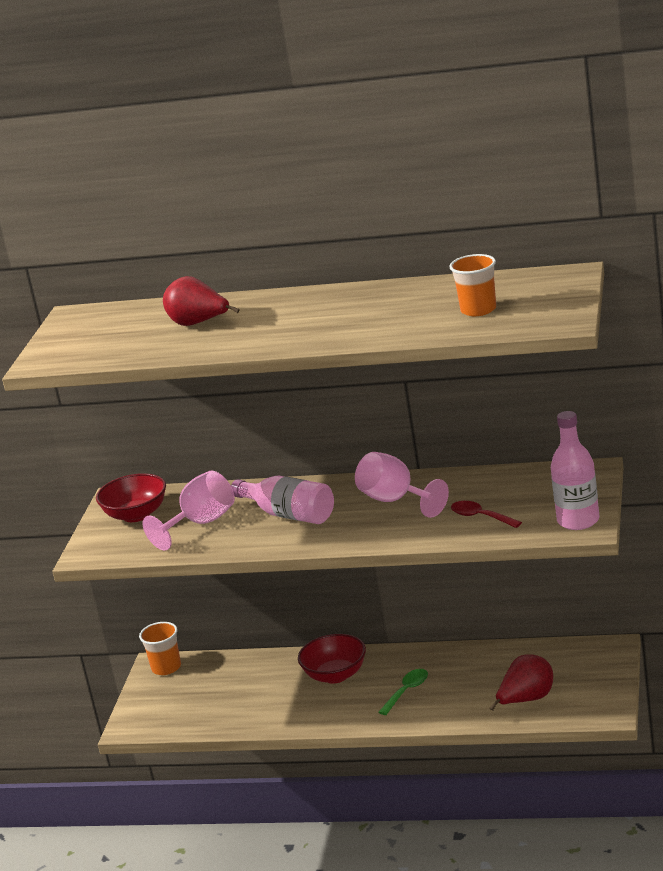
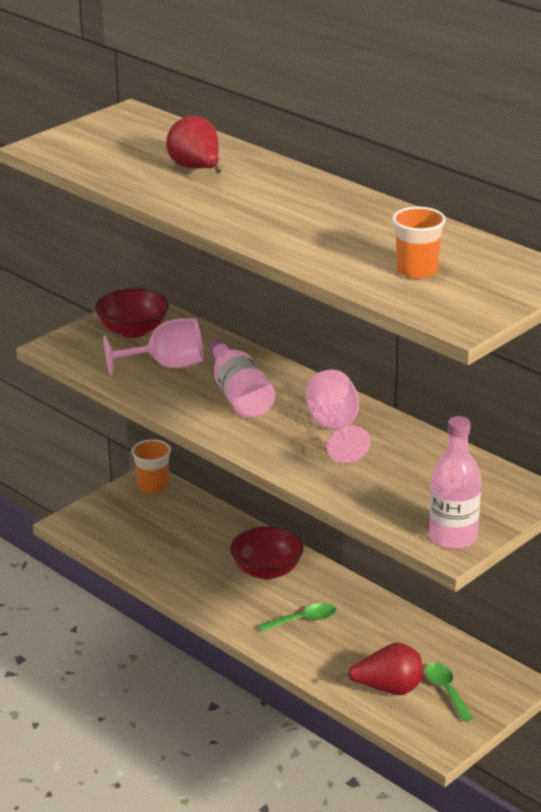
camera: 30 degrees right, 5 degrees up
(481, 517) = (380, 485): red spoon -> none
(569, 678) = (446, 691): none -> green spoon

